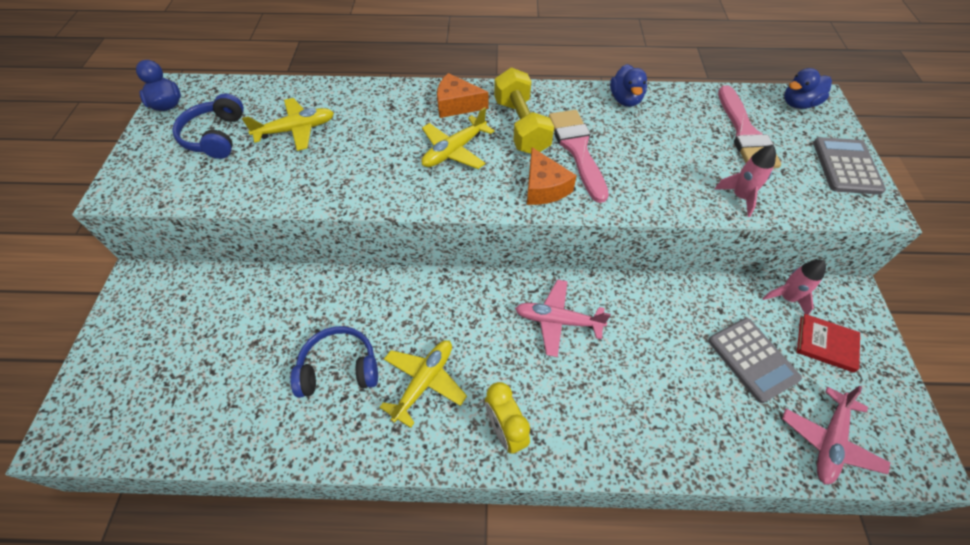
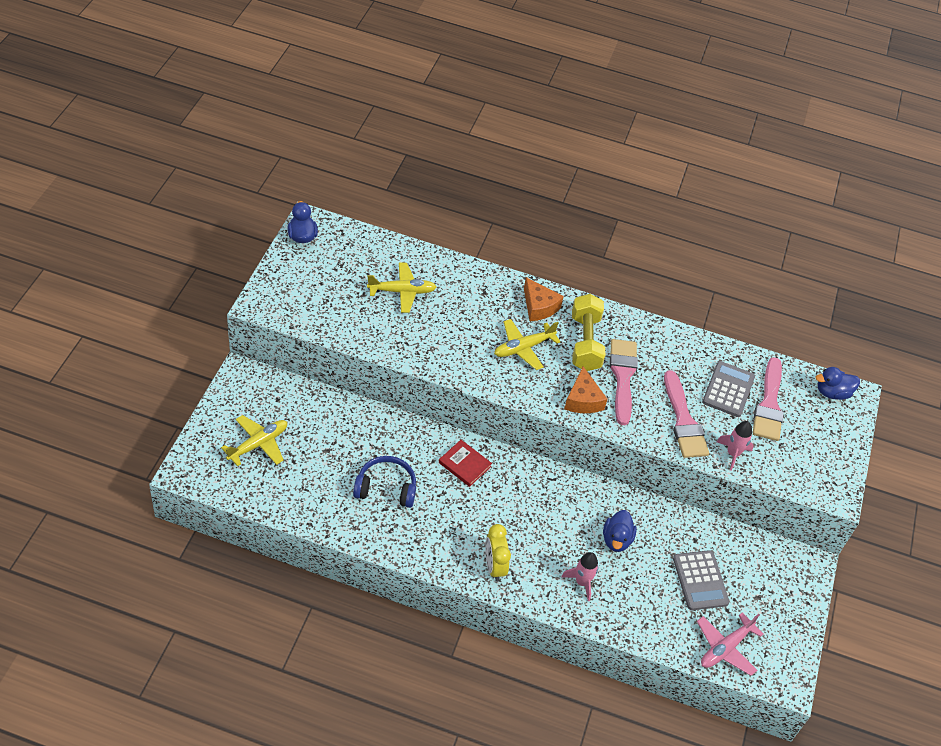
camera: 10 degrees right, 5 degrees down
(215, 136) = (337, 278): blue headphones -> none
(424, 382) = (446, 517): yellow plane -> yellow plane (258, 444)
(457, 105) = (539, 307): orange cheese -> orange cheese turned 150 degrees counterclockwise
(557, 321) = (561, 507): pink plane -> none
(625, 100) = (684, 344): blue duck -> blue duck (616, 540)
(666, 177) = (683, 421): none -> pink brush
(786, 298) = (754, 548): pink rocket -> pink rocket (582, 582)
(826, 344) = (764, 589): red book -> red book (464, 464)
(846, 166) = (835, 457): grey calculator -> grey calculator (728, 389)

